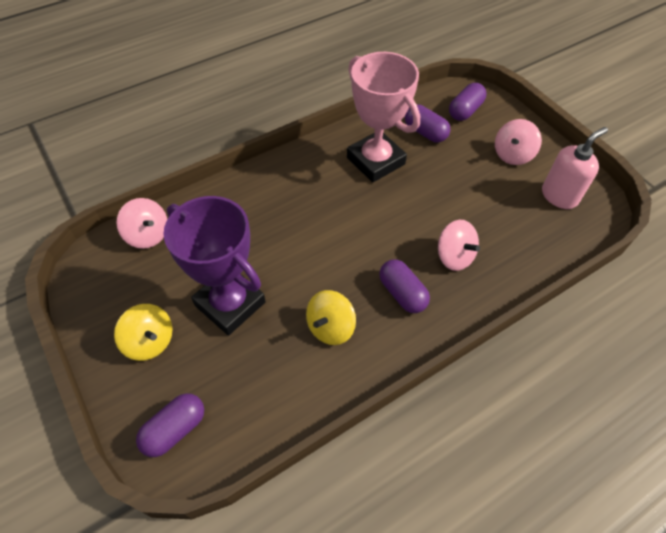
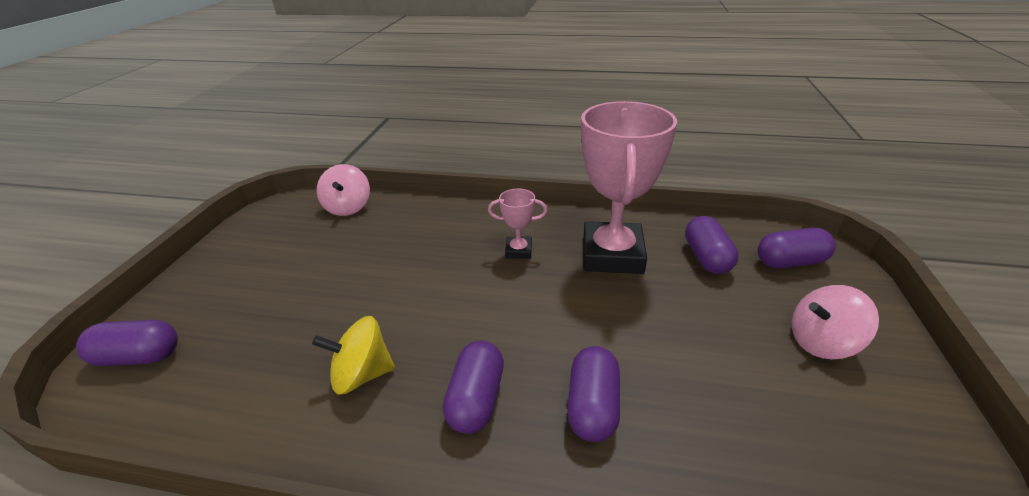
camera: 45 degrees right, 20 degrees down
(150, 341) = (235, 277): yellow spinning top -> none
(230, 304) = (321, 290): purple trophy -> none
(320, 192) = (518, 251): none -> pink trophy
(454, 256) = (592, 406): pink spinning top -> purple capsule
(559, 196) = (865, 443): pink soap dispenser -> none

